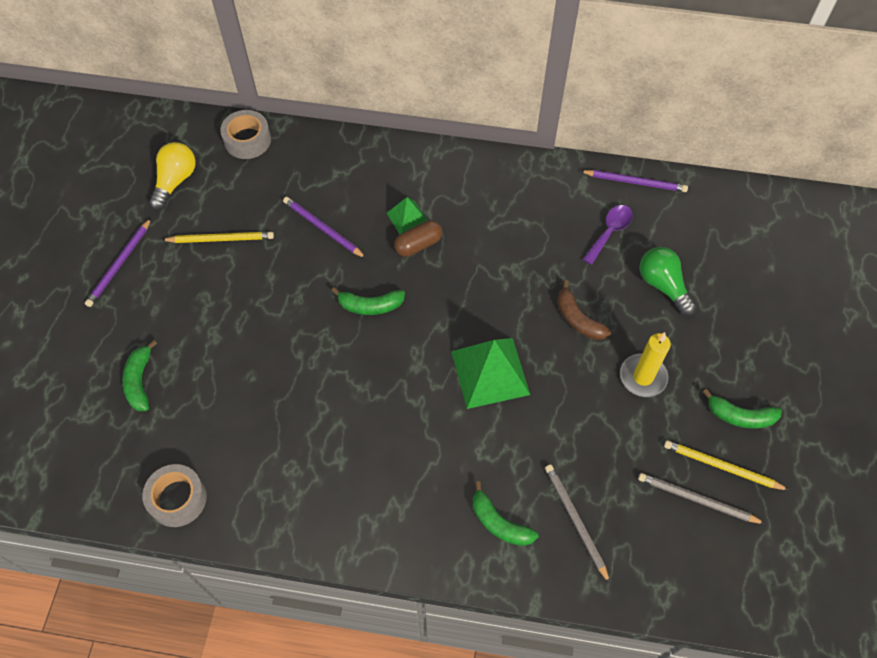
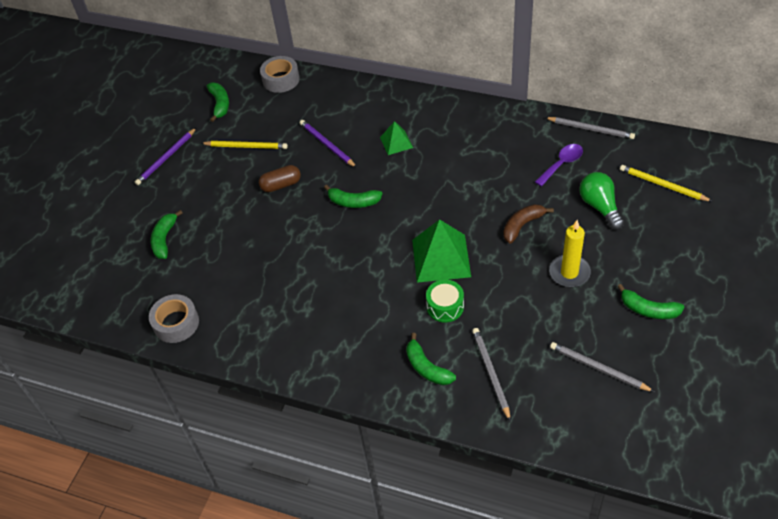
camera: 15 degrees right, 10 degrees down
(175, 181) = (220, 104): yellow light bulb -> green banana
(418, 244) = (401, 162): brown capsule -> brown capsule (281, 185)
(506, 438) = (445, 306): none -> green drum
(578, 319) = (522, 225): brown banana -> brown banana turned 75 degrees clockwise
(635, 182) = (591, 129): purple pencil -> grey pencil
(721, 467) = (625, 346): yellow pencil -> yellow pencil (662, 185)

